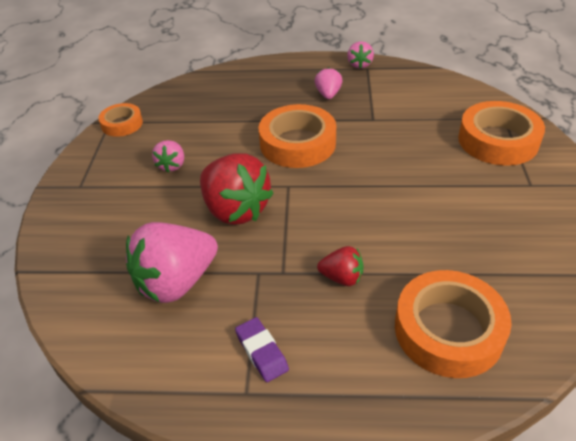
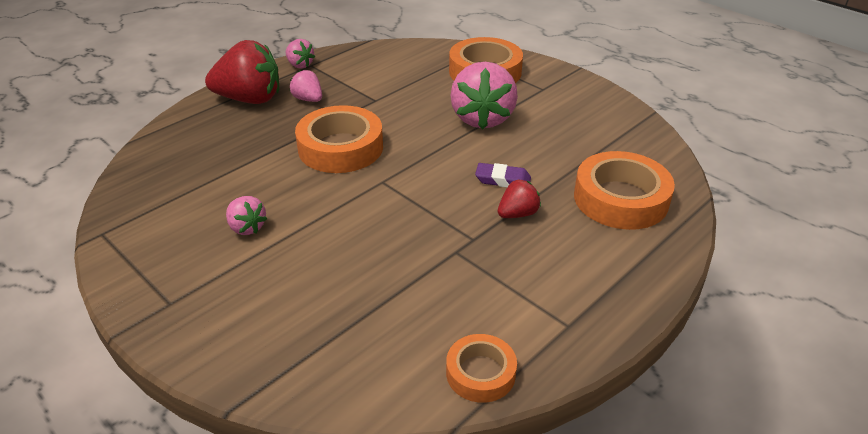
camera: 50 degrees left, 5 degrees down
(122, 124) = (123, 226): orange tape -> orange tape (480, 373)
(176, 282) = (403, 303): pink strawberry -> pink strawberry (482, 118)
(235, 210) = (367, 223): red strawberry -> red strawberry (250, 99)
(261, 352) = (539, 295): purple eraser -> purple eraser (503, 180)

